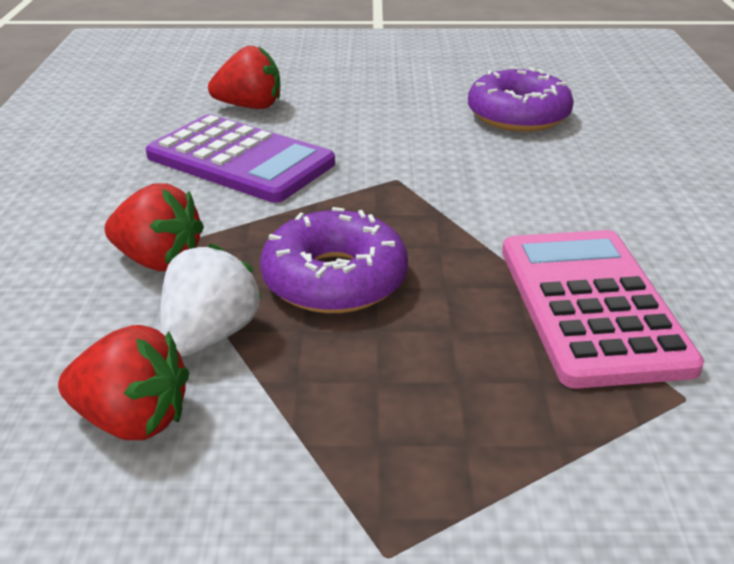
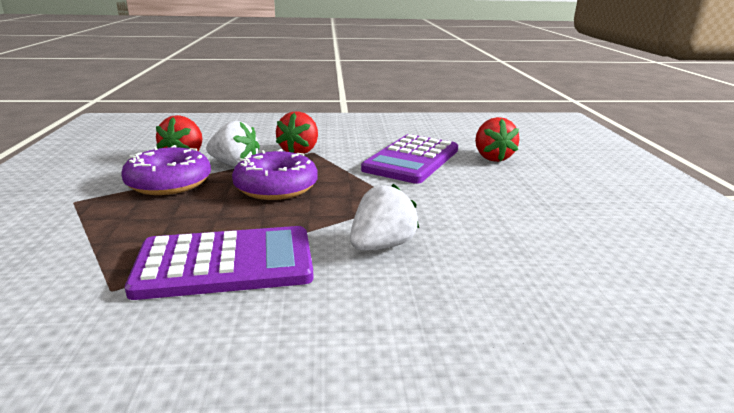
camera: 85 degrees right, 10 degrees down
(518, 115) = (555, 255): purple donut -> purple donut (169, 182)
(518, 198) = (382, 245): none -> white strawberry
(590, 306) = (225, 263): pink calculator -> purple calculator

